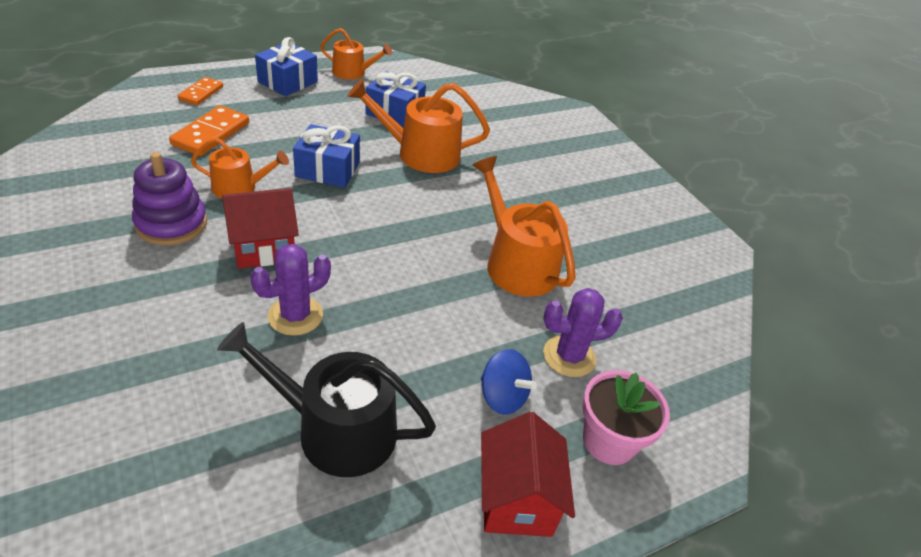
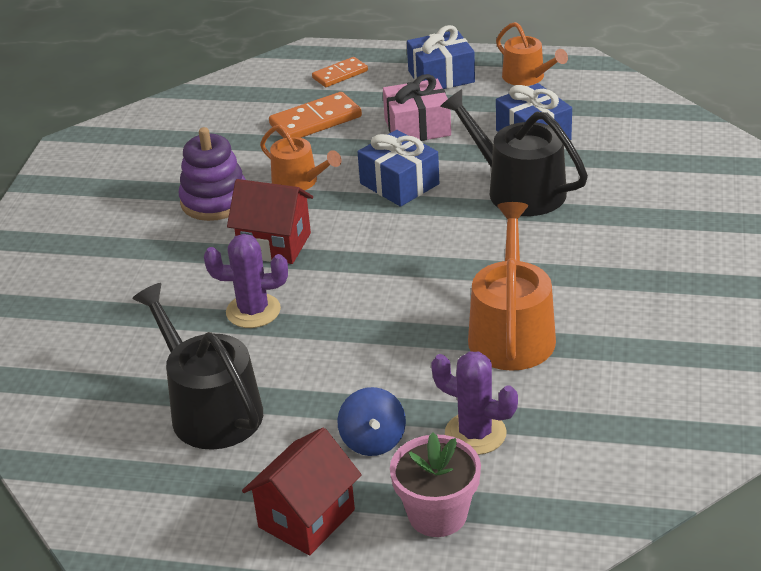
camera: 45 degrees right, 5 degrees down
(303, 123) = (417, 127): none -> pink gift
(420, 153) = (518, 189): orange watering can -> black watering can

